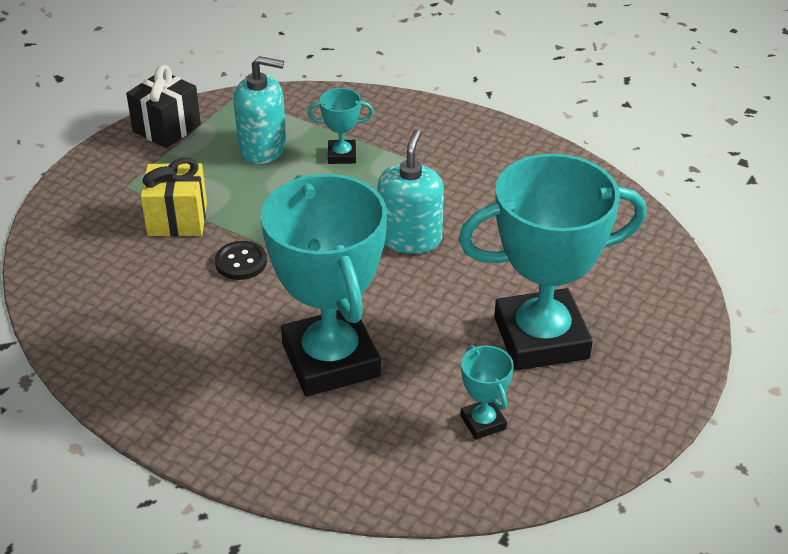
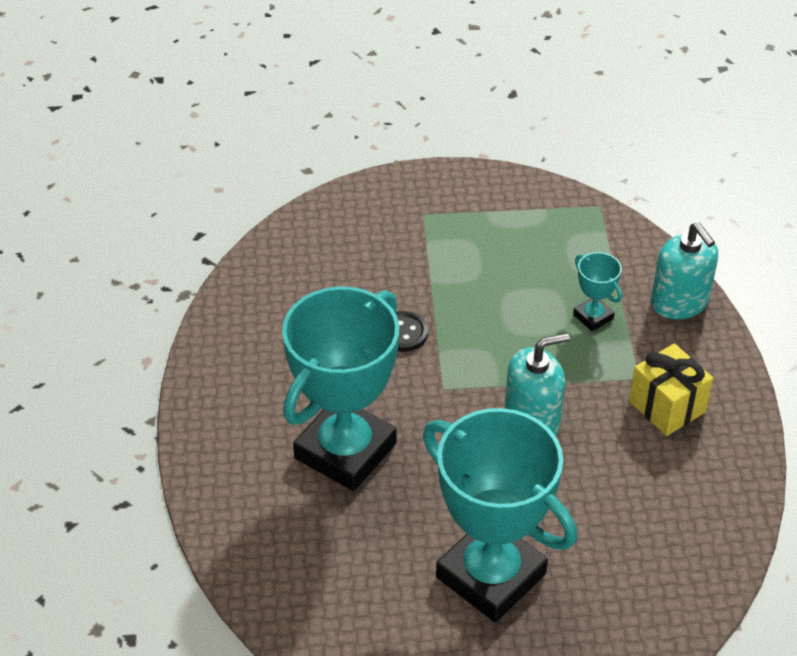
camera: 55 degrees right, 5 degrees up
(167, 128) = (514, 192): black gift -> none
(177, 219) = (415, 267): yellow gift -> yellow gift (667, 406)
(263, 148) = (550, 263): turquoise soap dispenser -> turquoise soap dispenser (679, 302)
(483, 422) = (359, 585): turquoise trophy -> none

